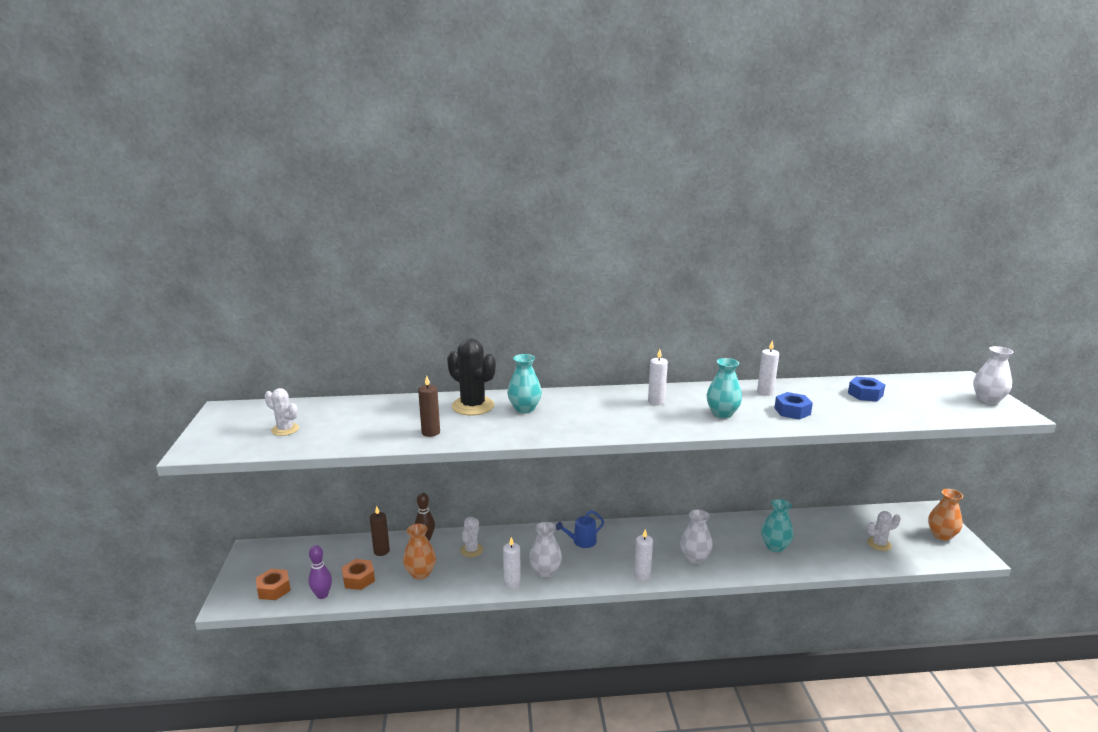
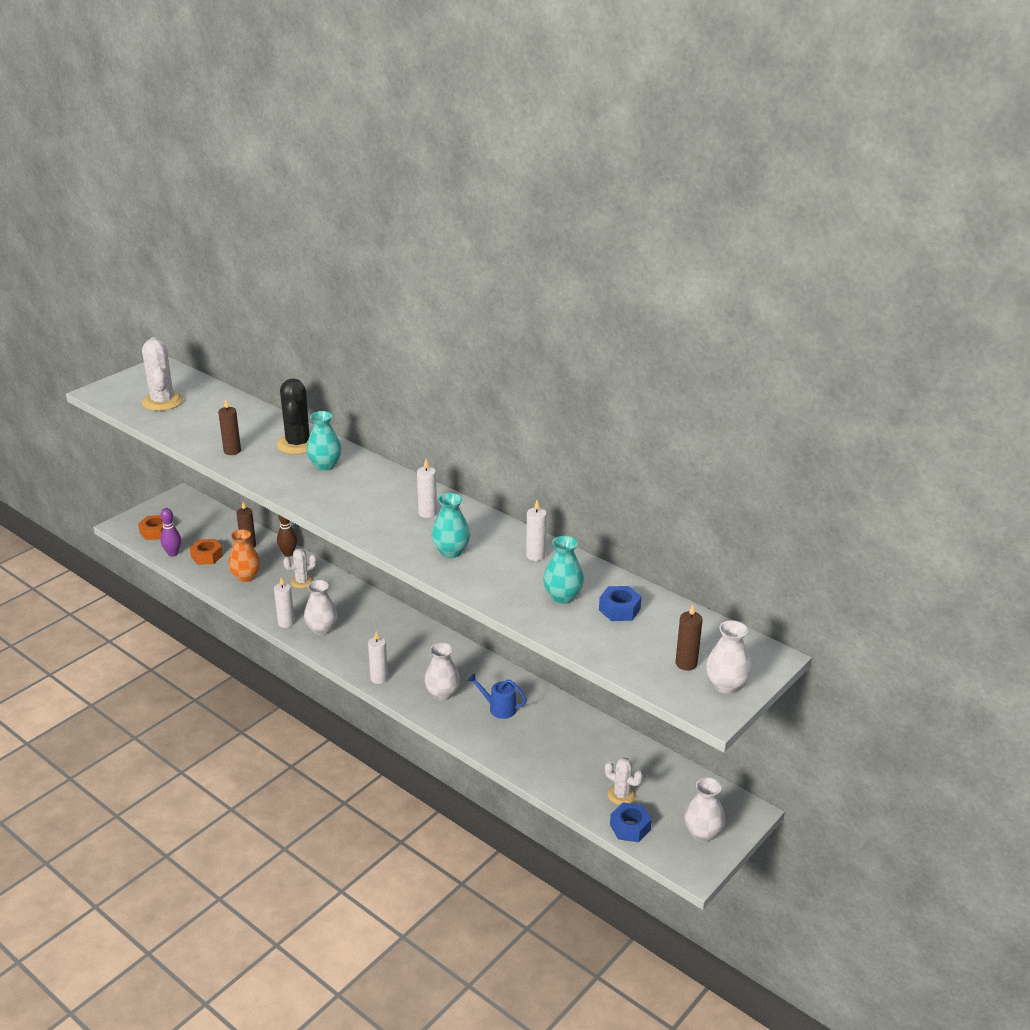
camera: 45 degrees right, 10 degrees up
(285, 429) = (162, 402): white cactus -> white cactus, size x1.71
(582, 541) = (385, 625): blue watering can -> blue watering can (499, 708)
(775, 546) = (524, 731): turquoise vase -> turquoise vase (562, 597)
(792, 411) = (511, 583): blue nut -> blue nut (630, 827)
(941, 535) = (702, 833): orange vase -> white vase
(952, 400) = (686, 664): none -> brown candle

